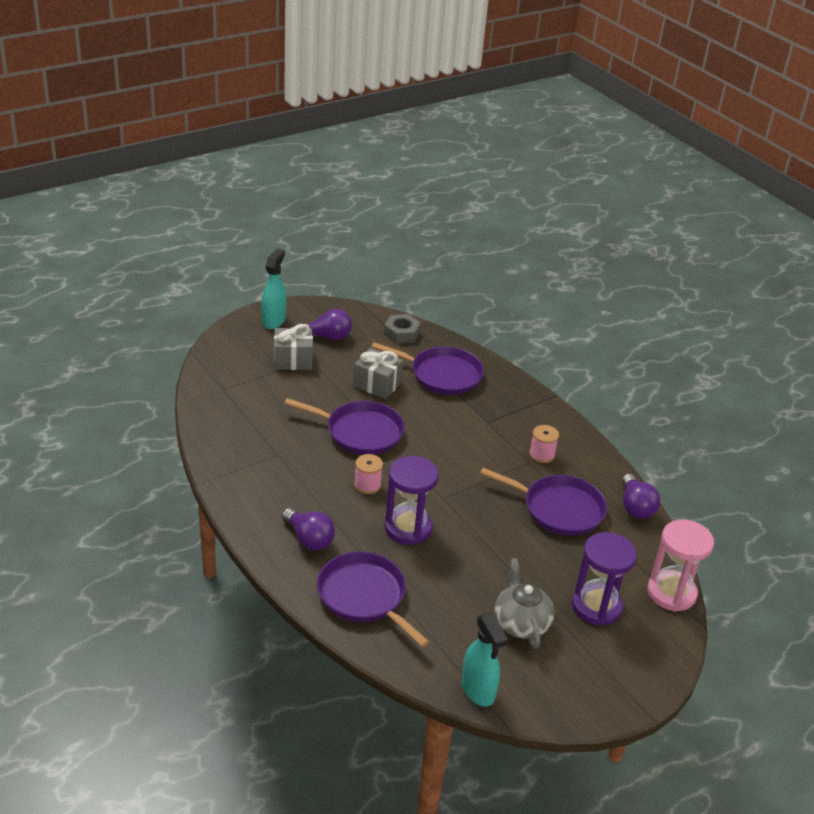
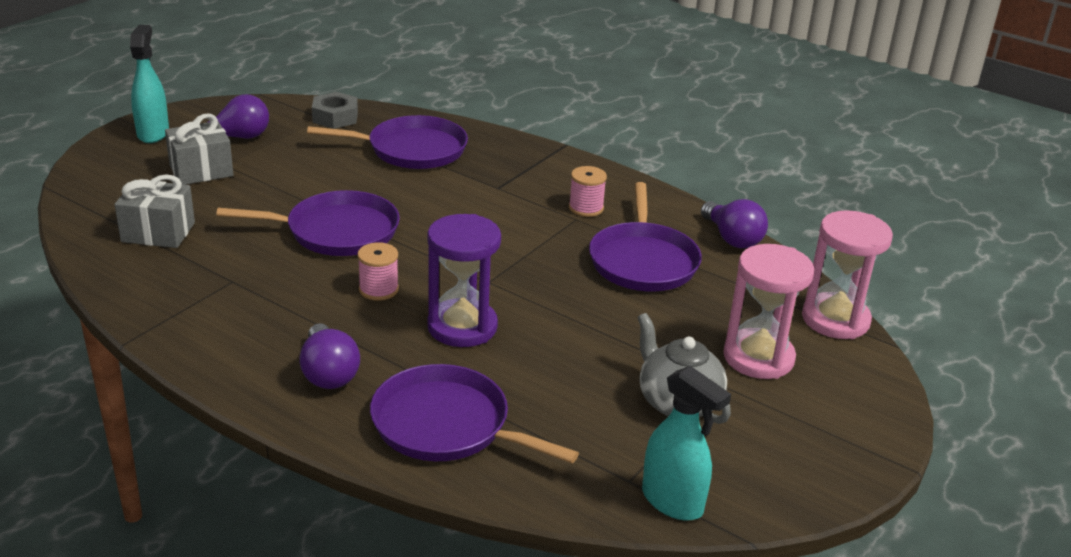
camera: 20 degrees left, 5 degrees down
(309, 539) = (328, 373): purple light bulb -> purple light bulb turned 45 degrees clockwise
(377, 384) = (331, 176): grey gift -> grey gift (158, 232)
(559, 509) = (643, 261): purple pan -> purple pan turned 90 degrees clockwise
(596, 606) = (758, 358): purple hourglass -> pink hourglass

